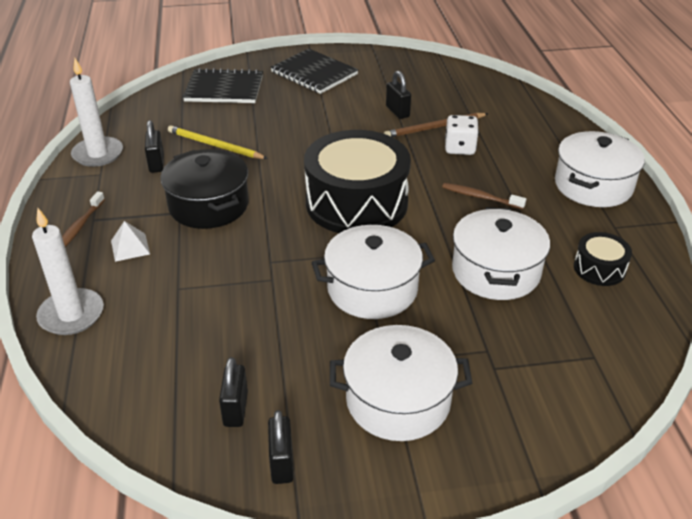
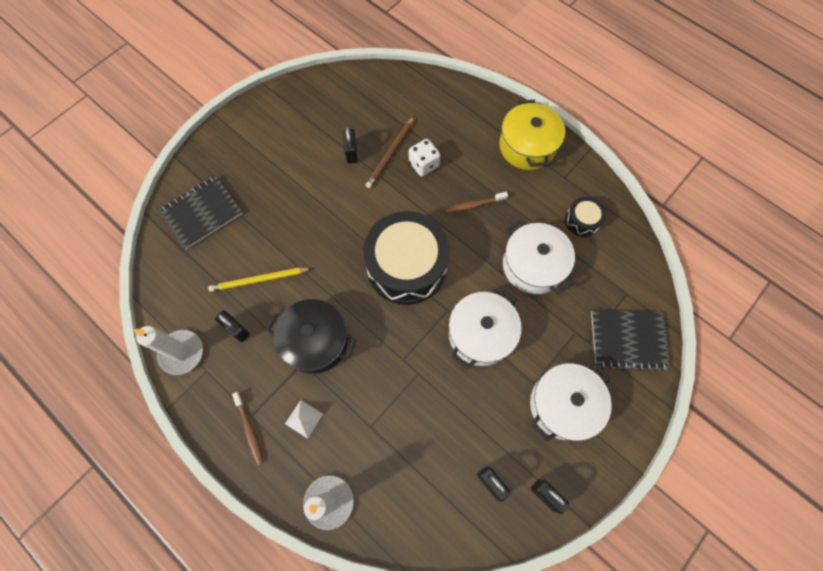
camera: 40 degrees left, 30 degrees up
(314, 73) = (253, 148): black notebook -> black notebook (628, 340)
(397, 111) = (351, 153): black padlock -> black padlock turned 60 degrees clockwise
(593, 185) = (527, 146): white pot -> yellow pot

